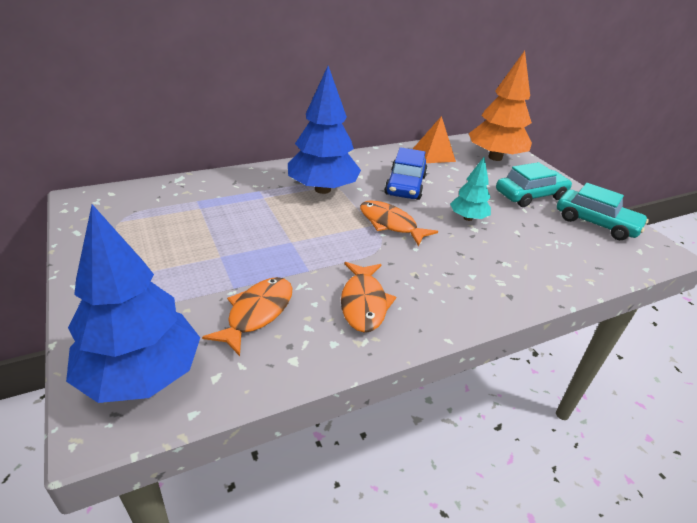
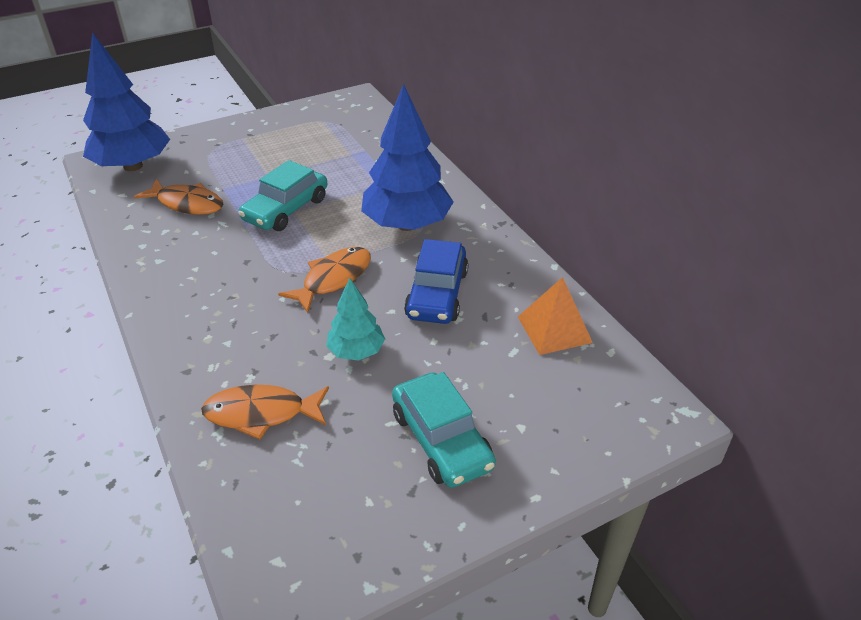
camera: 90 degrees right, 5 degrees up
(364, 303) = (191, 260): orange fish -> orange fish (261, 413)
(405, 185) = (437, 294): blue car -> blue car turned 90 degrees counterclockwise
(495, 157) = (579, 412): orange tree -> none
(596, 223) = (361, 518): turquoise car -> turquoise car (286, 209)

